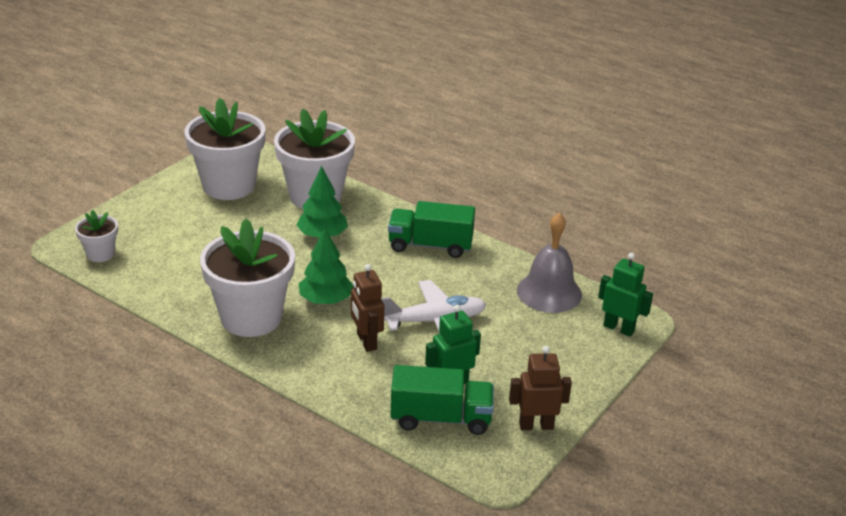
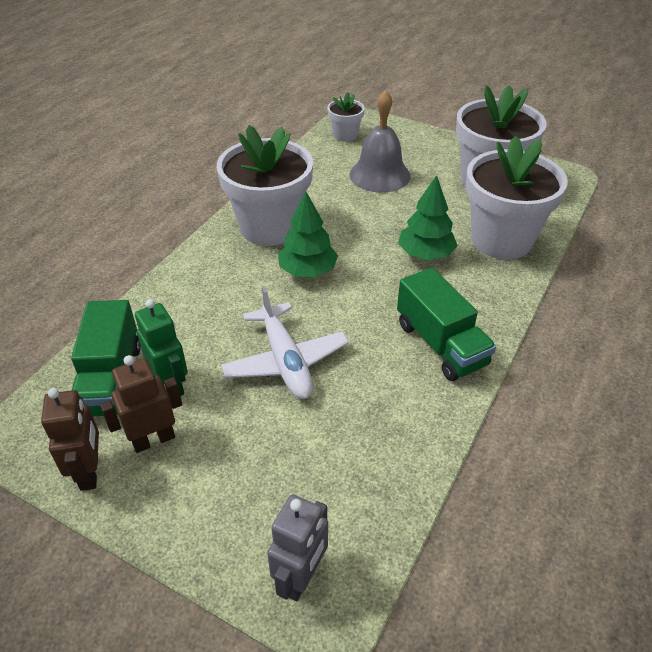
camera: 85 degrees right, 10 degrees up
(366, 341) = (240, 308): brown robot -> brown robot (153, 440)
(430, 246) = (440, 344): green truck -> green truck turned 150 degrees clockwise
(549, 292) = (372, 480): grey bell -> grey bell (379, 175)
(619, 328) = (301, 577): green robot -> grey robot

